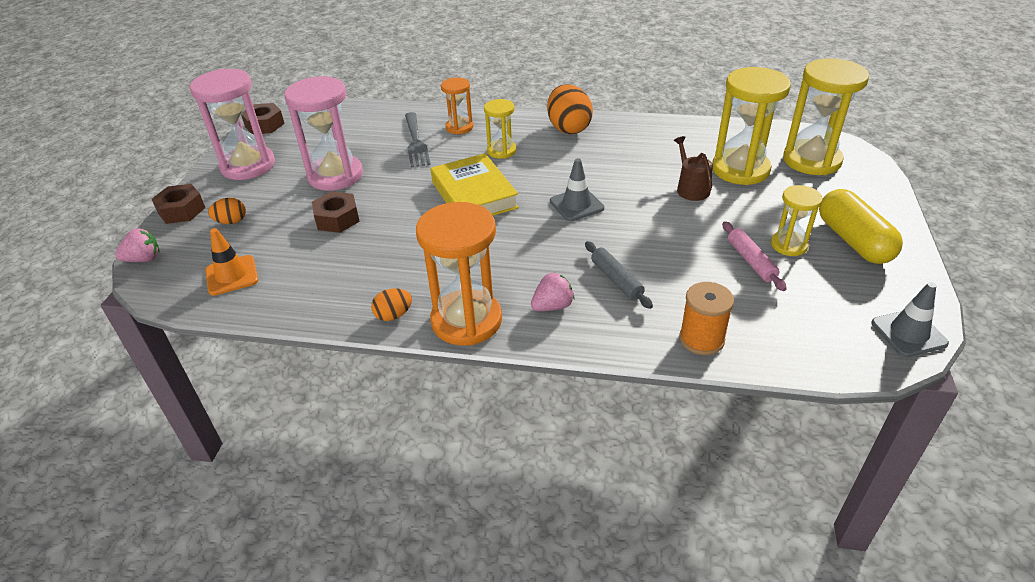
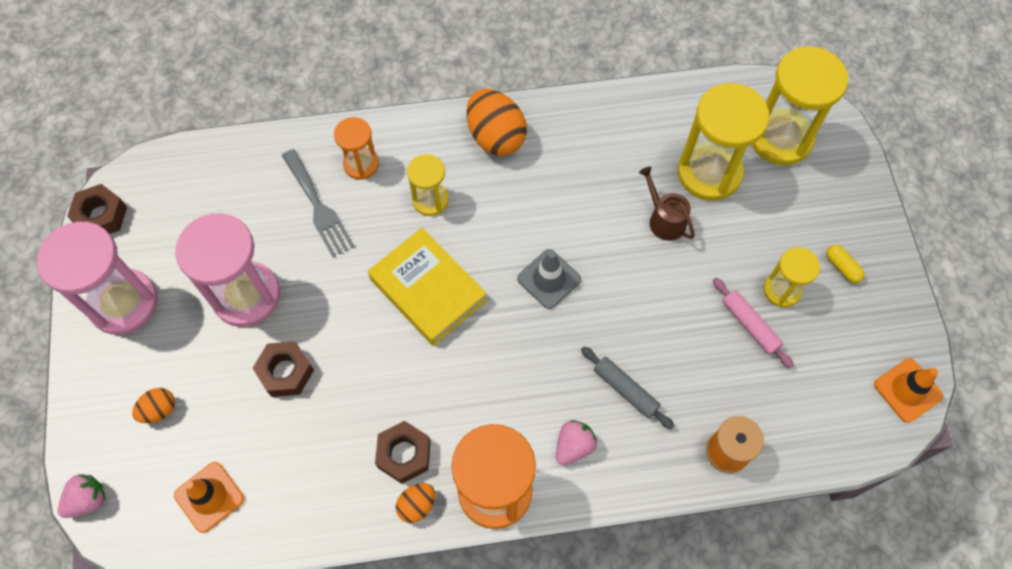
camera: 20 degrees left, 25 degrees up
(181, 210) = (85, 406): brown nut -> brown nut (404, 454)
(853, 241) = (842, 267): yellow capsule -> yellow capsule, size x0.44
(908, 333) = (907, 390): grey traffic cone -> orange traffic cone

